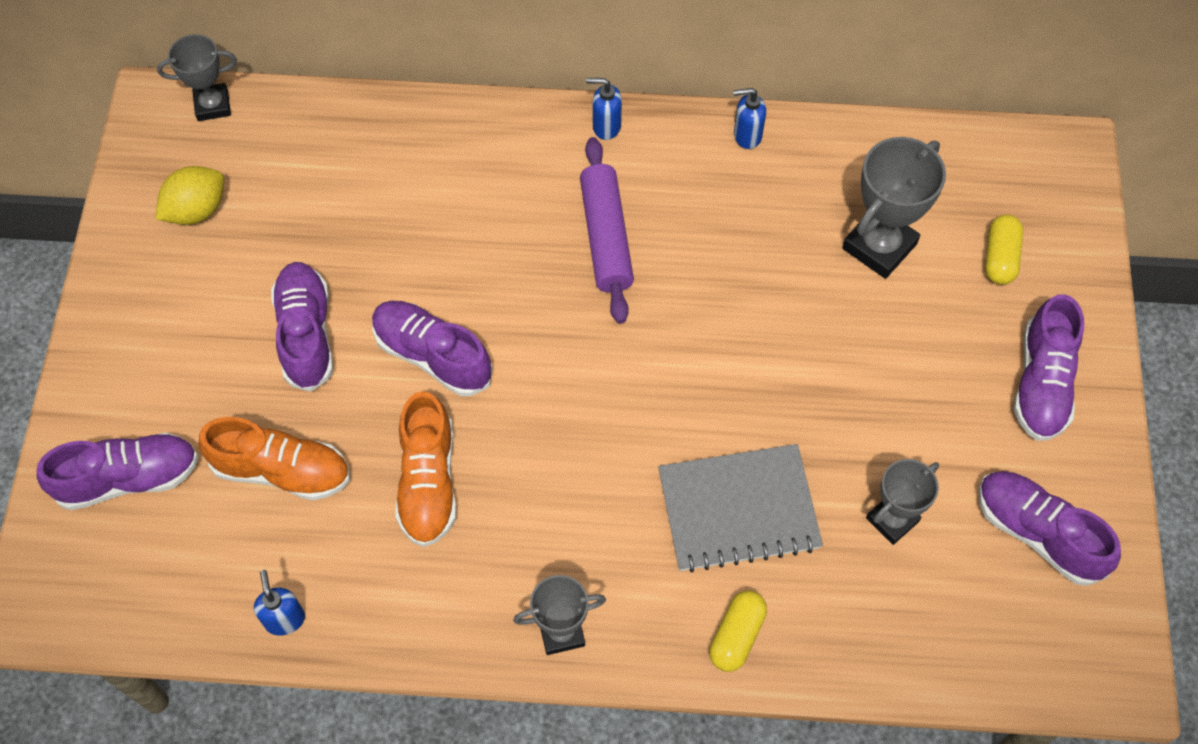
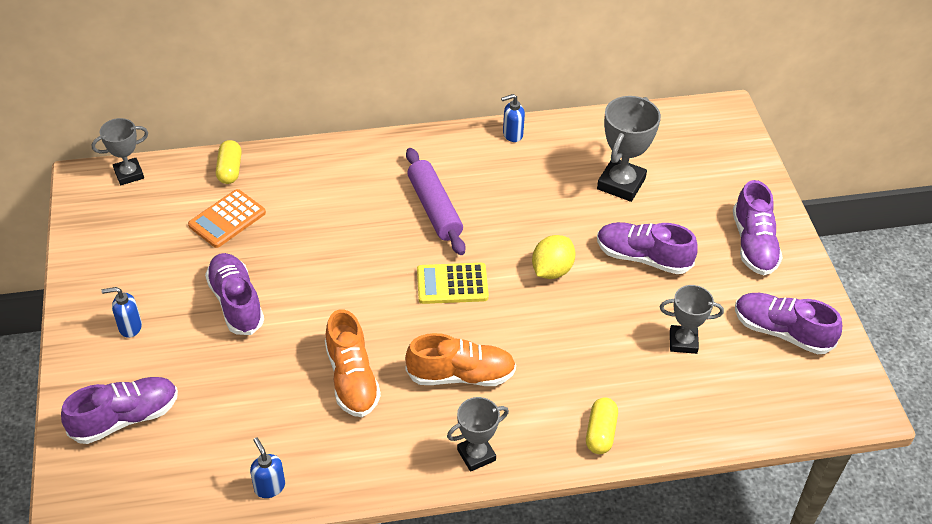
camera: 15 degrees left, 15 degrees down
(196, 210) = (134, 240): yellow lemon -> yellow lemon (552, 270)
(282, 470) = (241, 391): orange shoe -> orange shoe (461, 375)
(324, 201) = (227, 219): none -> orange calculator
(432, 355) = (332, 300): purple shoe -> purple shoe (643, 257)
(598, 363) = (452, 284): none -> yellow calculator
(606, 126) = (414, 144): blue soap dispenser -> blue soap dispenser (129, 327)
(738, 510) = (577, 355): grey notebook -> none
(892, 520) = (683, 342): grey trophy -> grey trophy turned 60 degrees clockwise
(1000, 258) = (702, 177): yellow capsule -> yellow capsule (230, 170)

